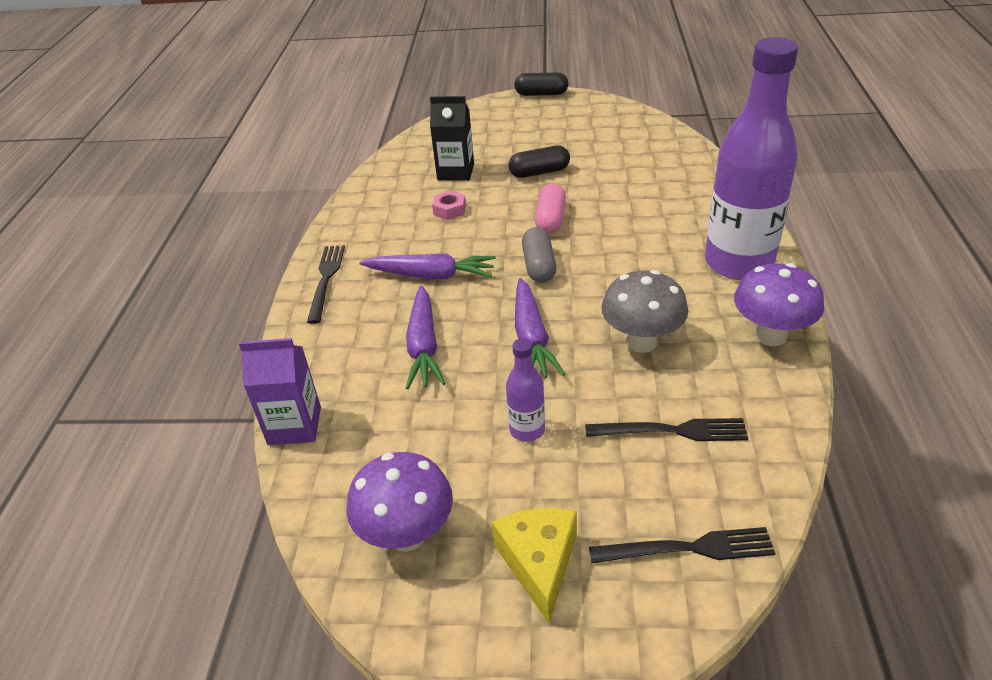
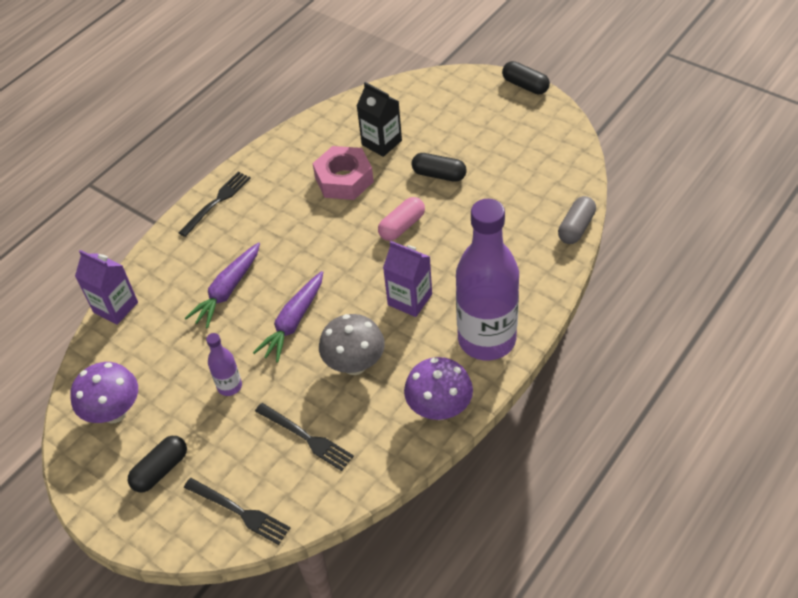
camera: 35 degrees right, 10 degrees up
(431, 275) = (280, 234): purple carrot -> none
(450, 210) = (344, 179): pink nut -> pink nut, size x1.99
(539, 266) = (353, 265): grey capsule -> grey capsule (576, 227)
(539, 563) = (161, 470): yellow cheese -> black capsule
(628, 267) = (410, 299): none -> purple carton

